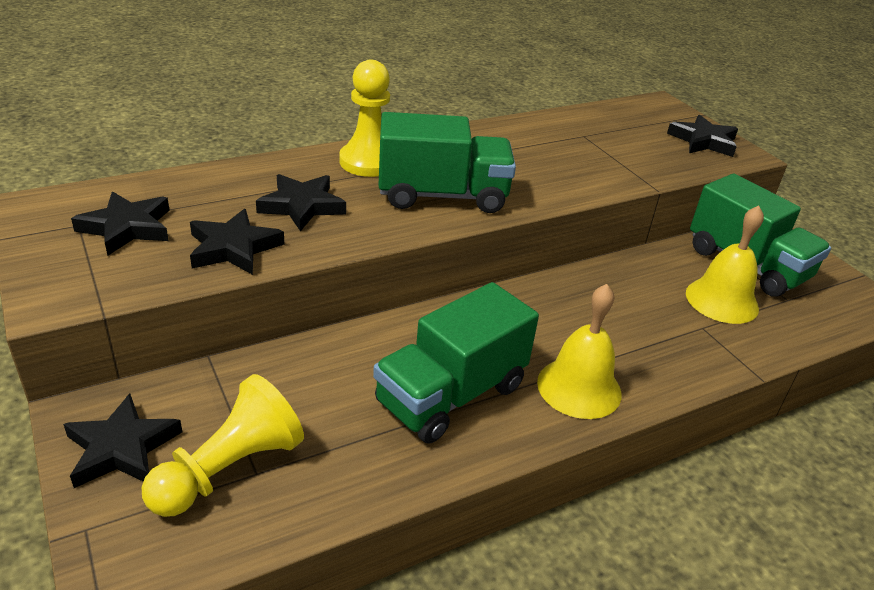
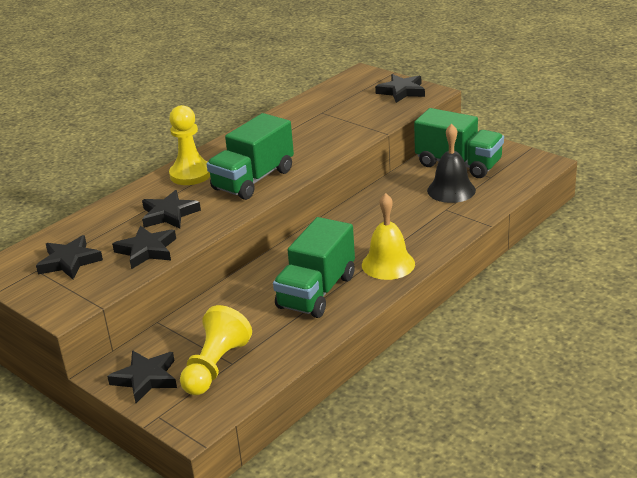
camera: 15 degrees left, 5 degrees down
(442, 196) = (253, 180): green truck -> green truck turned 150 degrees clockwise
(722, 300) = (451, 190): yellow bell -> black bell

